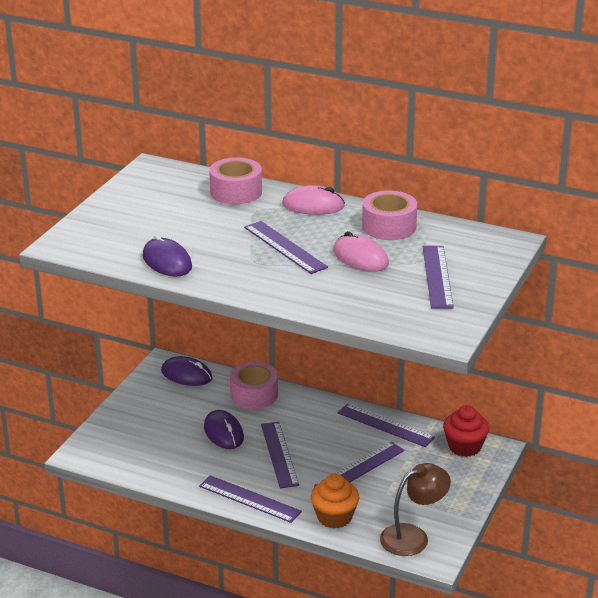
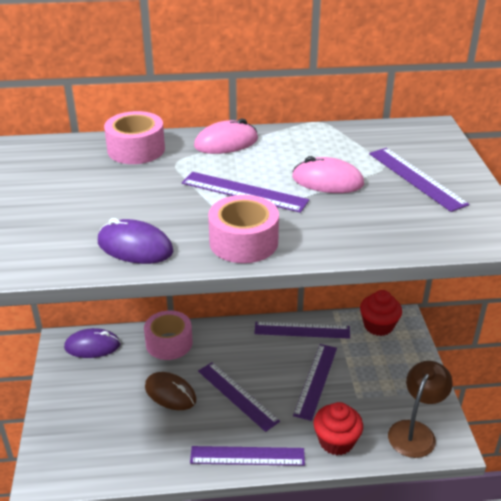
camera: 30 degrees left, 5 degrees up
(223, 433) = (170, 393): purple mouse -> brown mouse
(334, 517) = (336, 441): orange cupcake -> red cupcake
(389, 226) = (317, 143): pink tape -> pink tape (243, 242)

